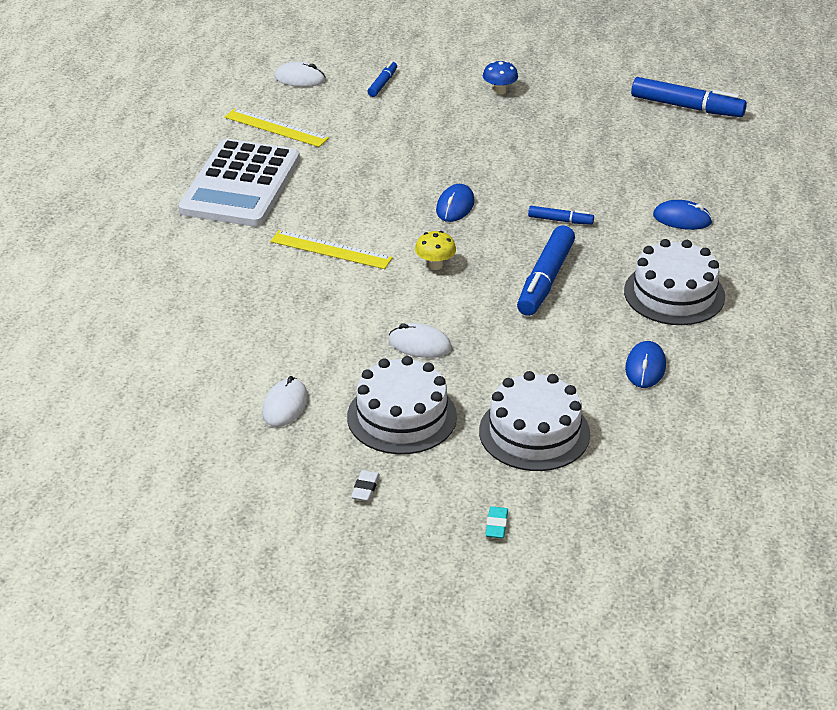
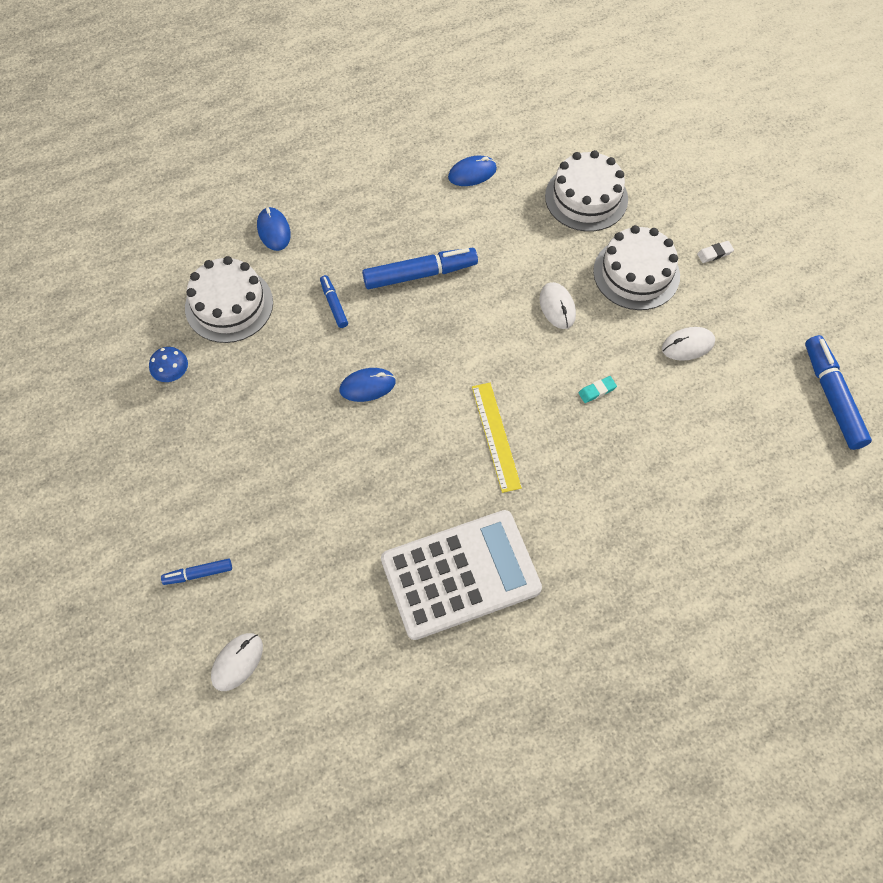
camera: 125 degrees left, 25 degrees up
(276, 127) = (345, 615): yellow ruler -> none
(299, 78) = (237, 662): white mouse -> white mouse turned 60 degrees clockwise
(435, 265) = (457, 352): yellow mushroom -> none
(496, 525) = (680, 175): turquoise eraser -> turquoise eraser (597, 391)
(499, 91) = (148, 461): blue mushroom -> blue mushroom (173, 374)
(674, 294) = (376, 194): white cake -> white cake (229, 305)
(687, 107) = (88, 303): blue marker -> blue marker (832, 397)

